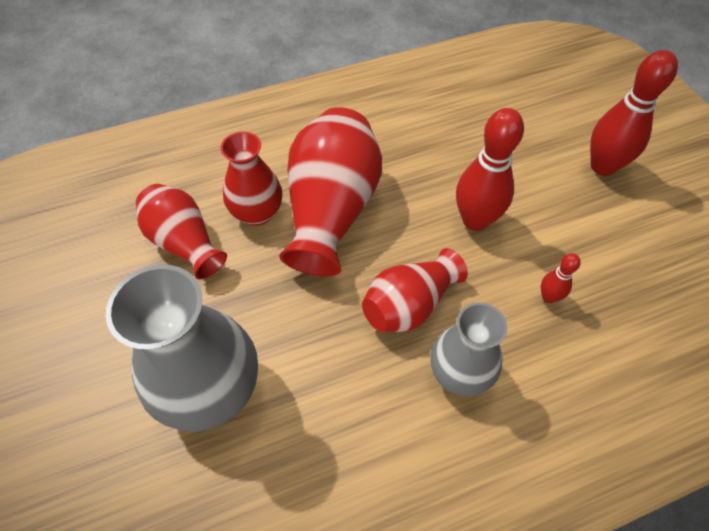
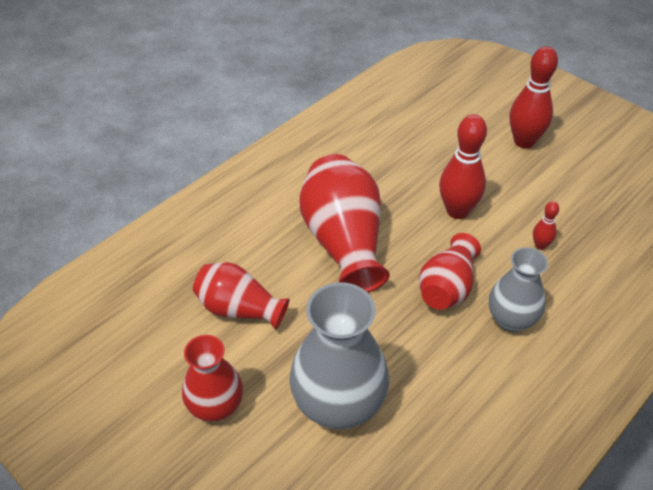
camera: 25 degrees left, 10 degrees down
(257, 213) = (284, 265): red vase -> red vase (216, 406)

